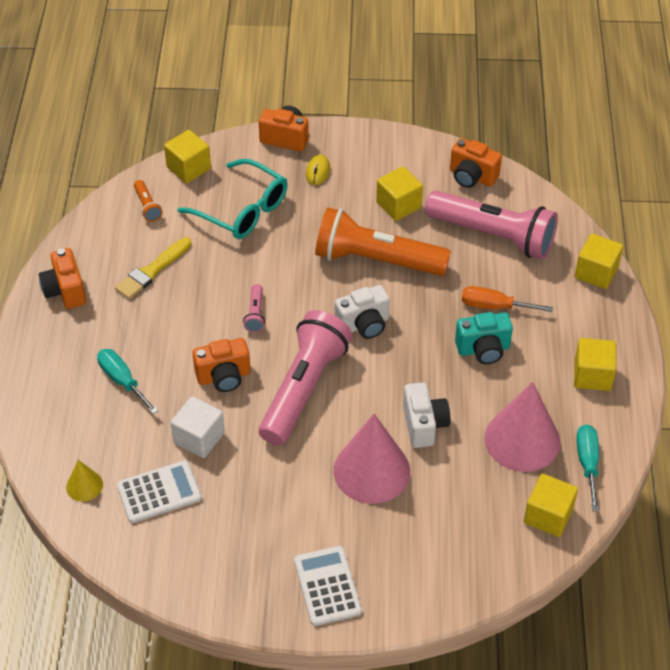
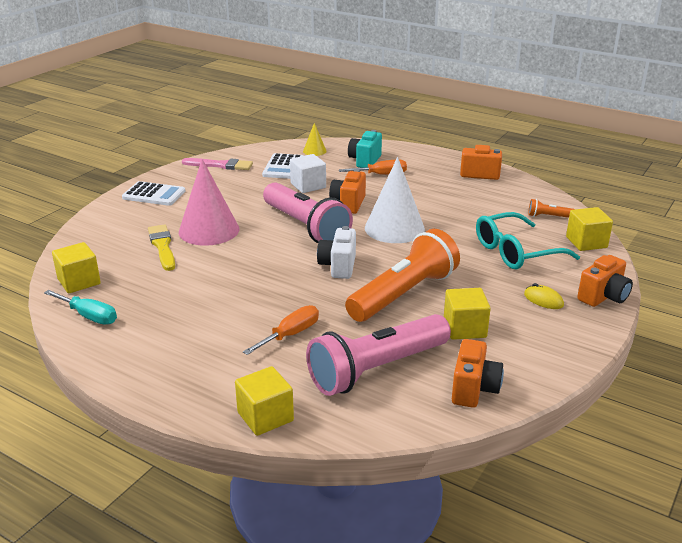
camera: 120 degrees right, 20 degrees down
(122, 381) = (381, 175): turquoise screwdriver -> orange screwdriver
(152, 271) = (474, 203): yellow brush -> yellow brush (162, 246)
(195, 568) = (220, 165): none -> pink brush
(255, 314) = (394, 228): pink flashlight -> white cone
(424, 425) = (217, 260): white camera -> none
(472, 177) = (474, 389): orange camera -> orange camera turned 135 degrees clockwise
(483, 349) = (252, 311): turquoise camera -> turquoise camera (365, 161)
(522, 440) = (150, 295): pink cone -> none
(592, 375) = (158, 356): yellow cube -> none

